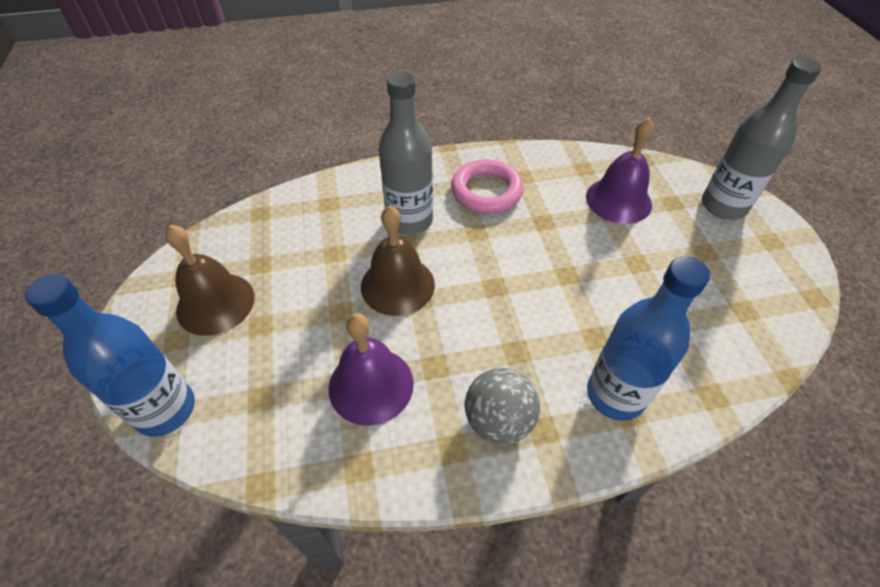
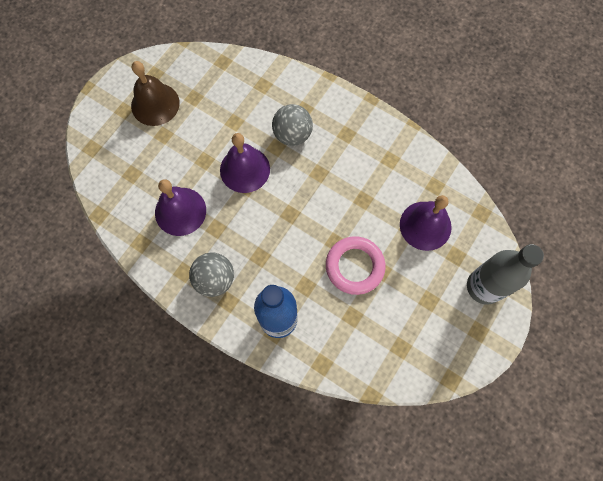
camera: 45 degrees right, 20 degrees up
(165, 410) = (92, 145): blue bottle -> none
(397, 285) = (245, 169): brown bell -> purple bell
(410, 221) = (292, 134): grey bottle -> grey ball
(486, 191) = (356, 151): pink ring -> pink ring (354, 266)

